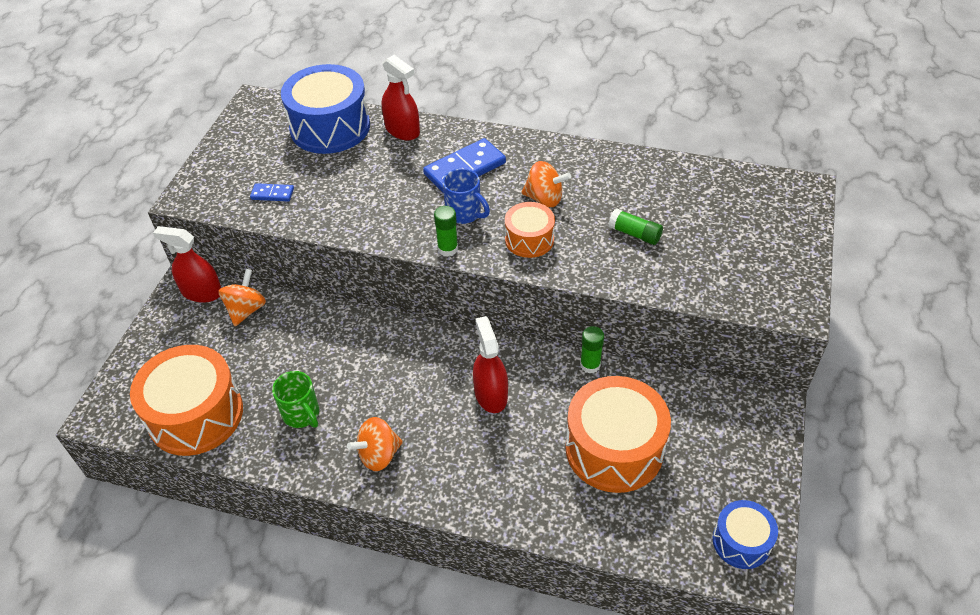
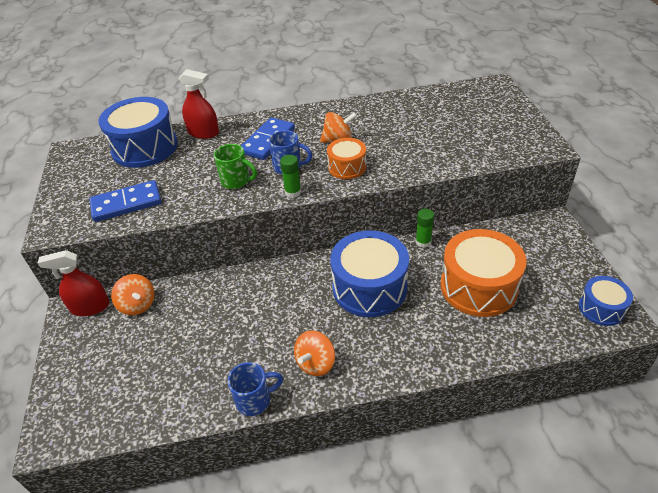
camera: 25 degrees left, 5 degrees down
(196, 415) = (141, 400): orange drum -> none
(246, 310) = (138, 305): orange spinning top -> orange spinning top turned 150 degrees clockwise
(272, 194) = (126, 204): blue domino -> blue domino, size x1.94
(297, 465) = (255, 400): none -> blue mug
(302, 414) = (234, 361): green mug -> green mug (236, 181)
(490, 394) = (369, 287): red spray bottle -> blue drum
(634, 234) = (414, 141): green glue stick -> none

